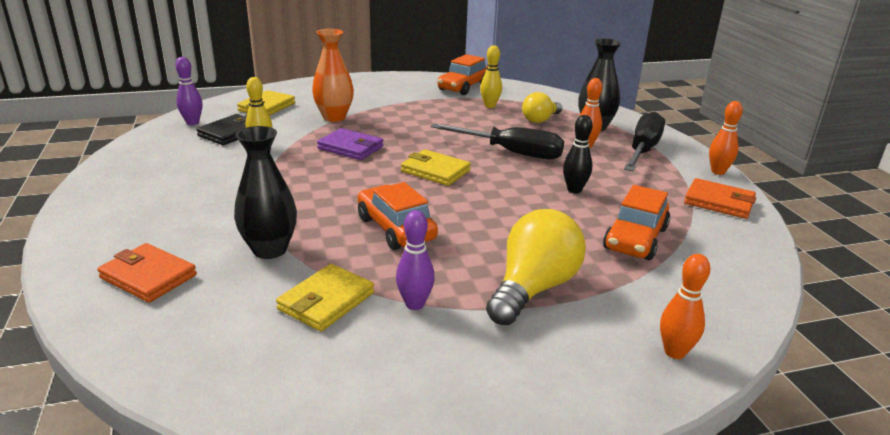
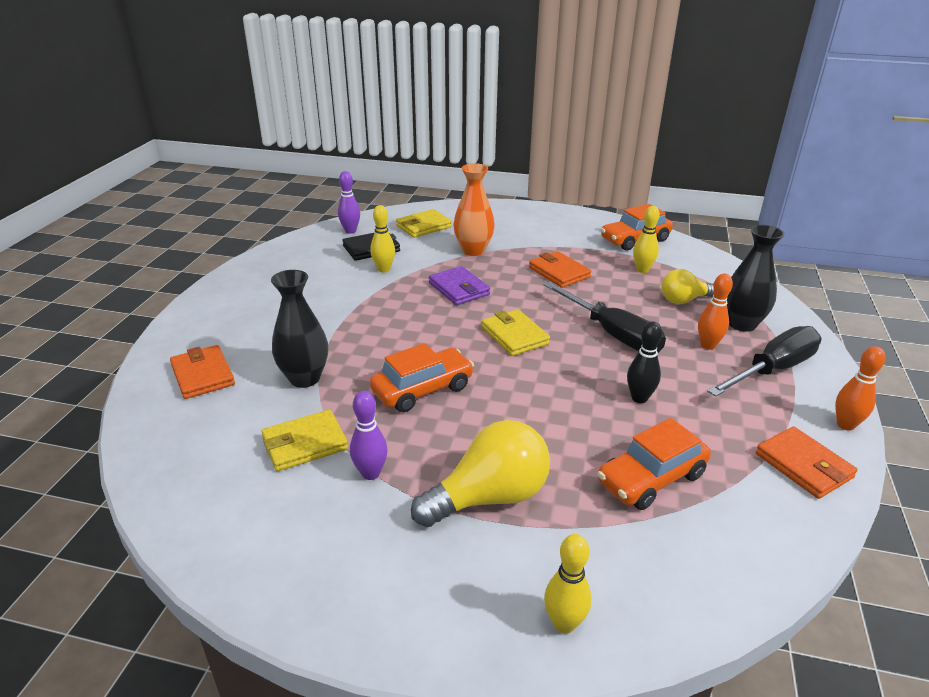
camera: 30 degrees right, 5 degrees up
(395, 229) = (422, 389): orange car -> orange car turned 60 degrees clockwise
(426, 119) = (559, 272): none -> orange wallet
(674, 352) = (564, 623): orange bowling pin -> yellow bowling pin

